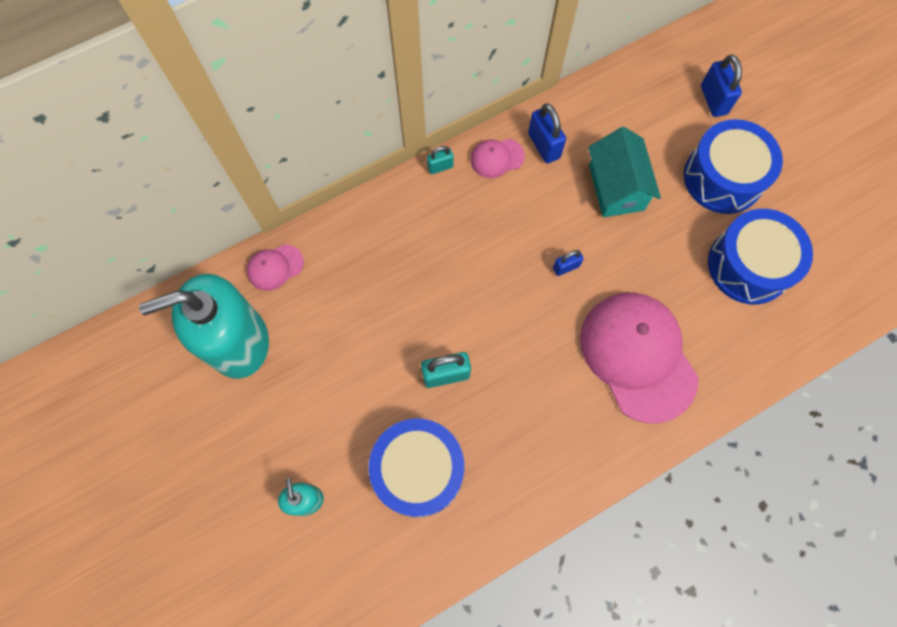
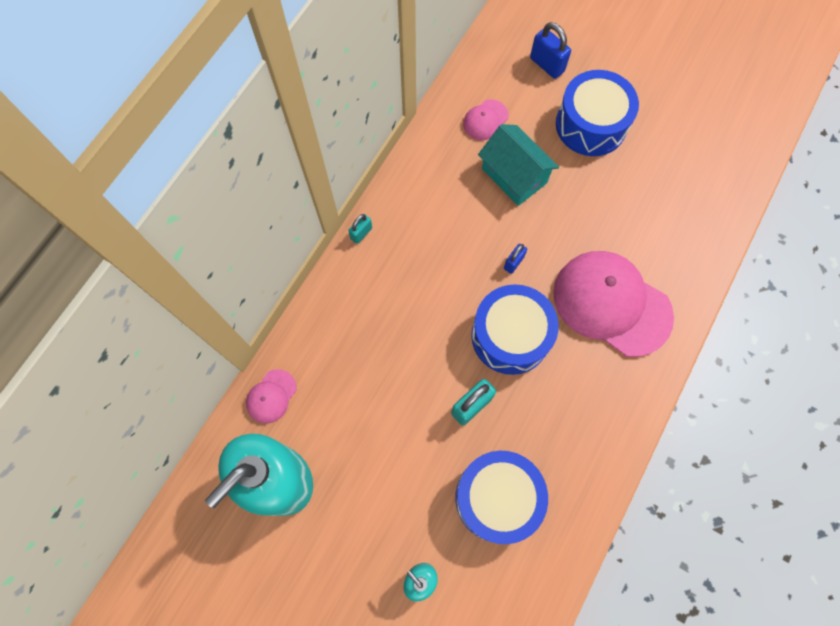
camera: 30 degrees left, 0 degrees up
(497, 158) = (404, 201): pink cap -> pink cap (485, 120)
(544, 146) = (436, 171): blue padlock -> none
(748, 265) = (651, 185): blue drum -> blue drum (510, 336)

